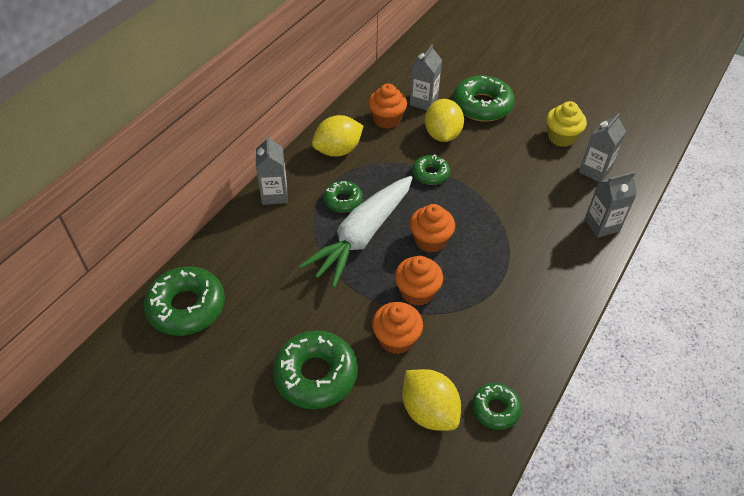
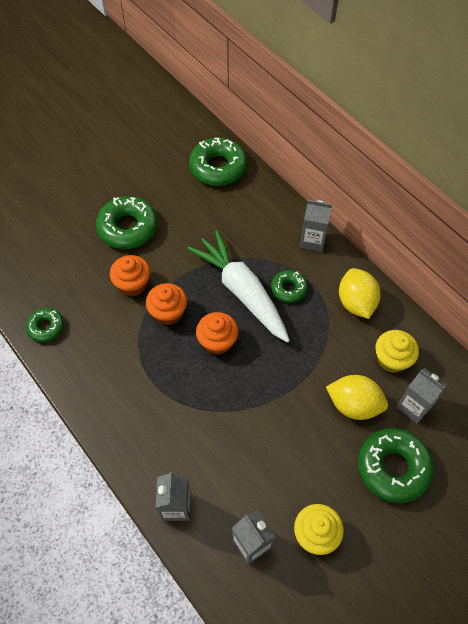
camera: 110 degrees right, 10 degrees up
(387, 119) = (392, 359): orange cupcake -> yellow cupcake
(429, 411) = (67, 285): yellow lemon -> none
(430, 174) = (299, 372): green donut -> none

